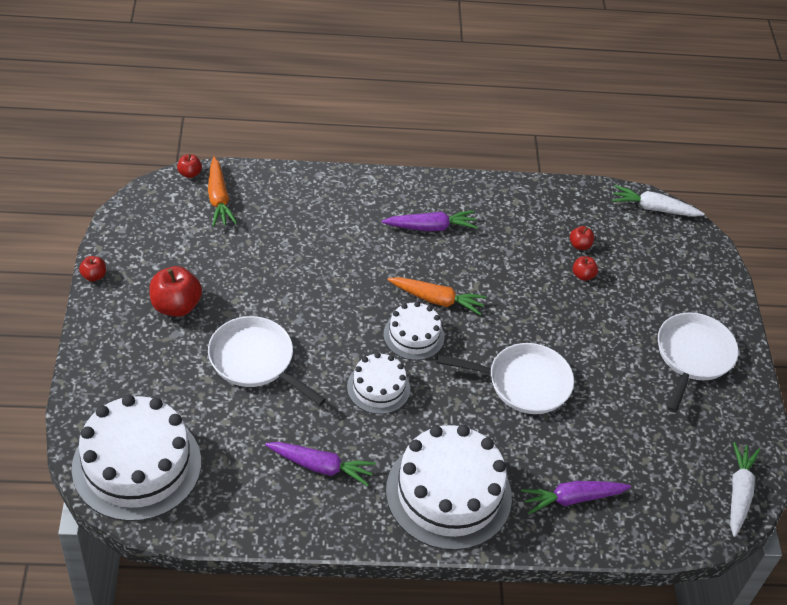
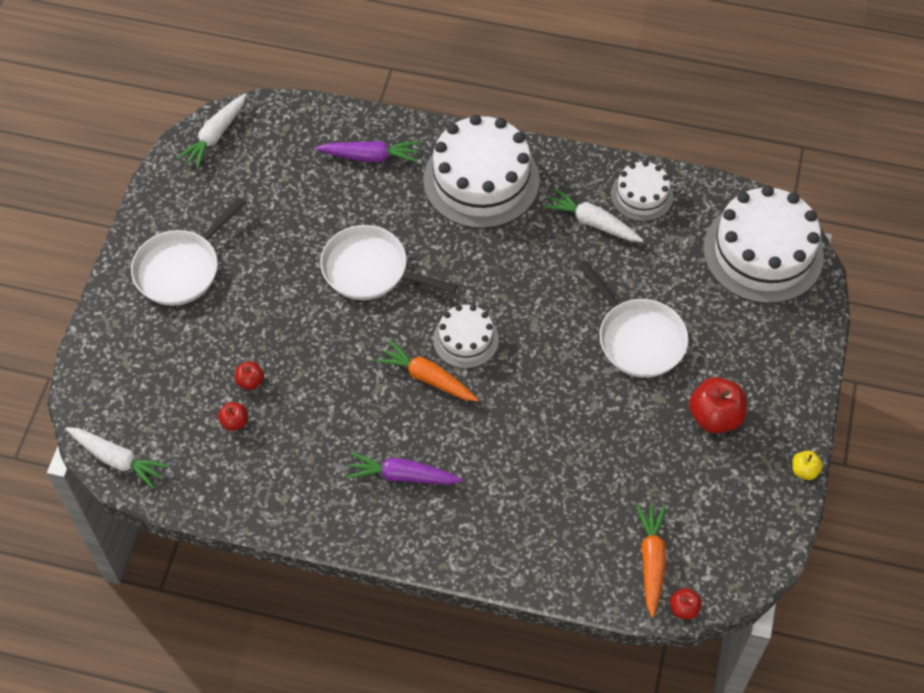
camera: 160 degrees left, 10 degrees up
(94, 276) = (804, 470): red apple -> yellow apple
(321, 466) = (592, 222): purple carrot -> white carrot
(378, 388) = (518, 289): white cake -> white cake (641, 195)

